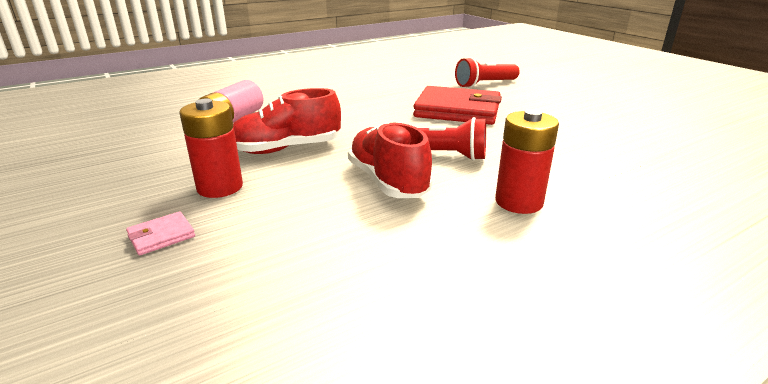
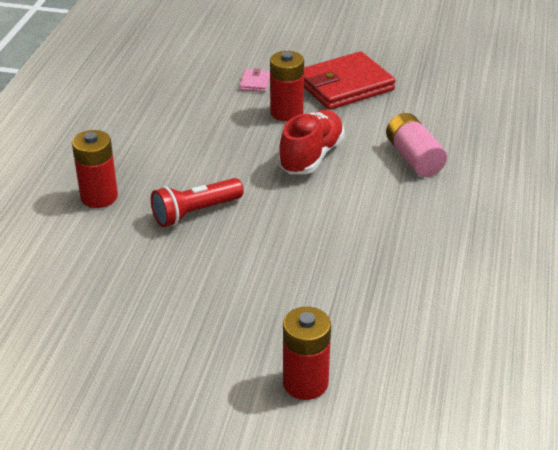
camera: 135 degrees right, 10 degrees up
(388, 181) = (199, 168): red shoe -> none
(457, 110) = (261, 290): red wallet -> red wallet (345, 86)
(485, 84) = (305, 383): red flashlight -> red battery

